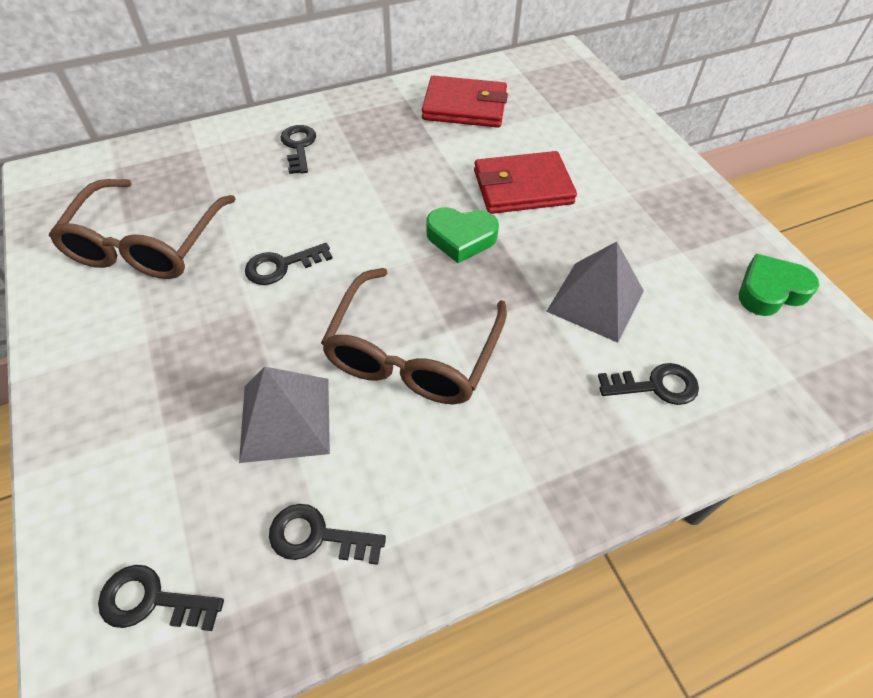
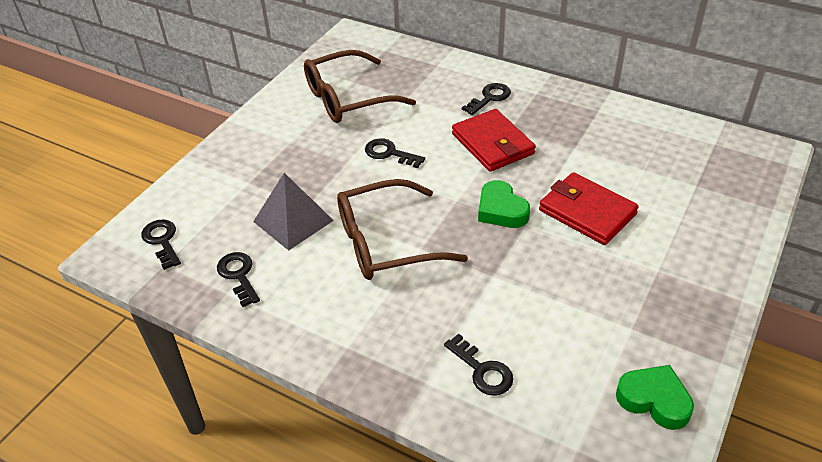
camera: 55 degrees right, 10 degrees down
(464, 107) = (630, 140): red wallet -> red wallet (492, 144)
(595, 301) = (524, 303): grey pyramid -> none

